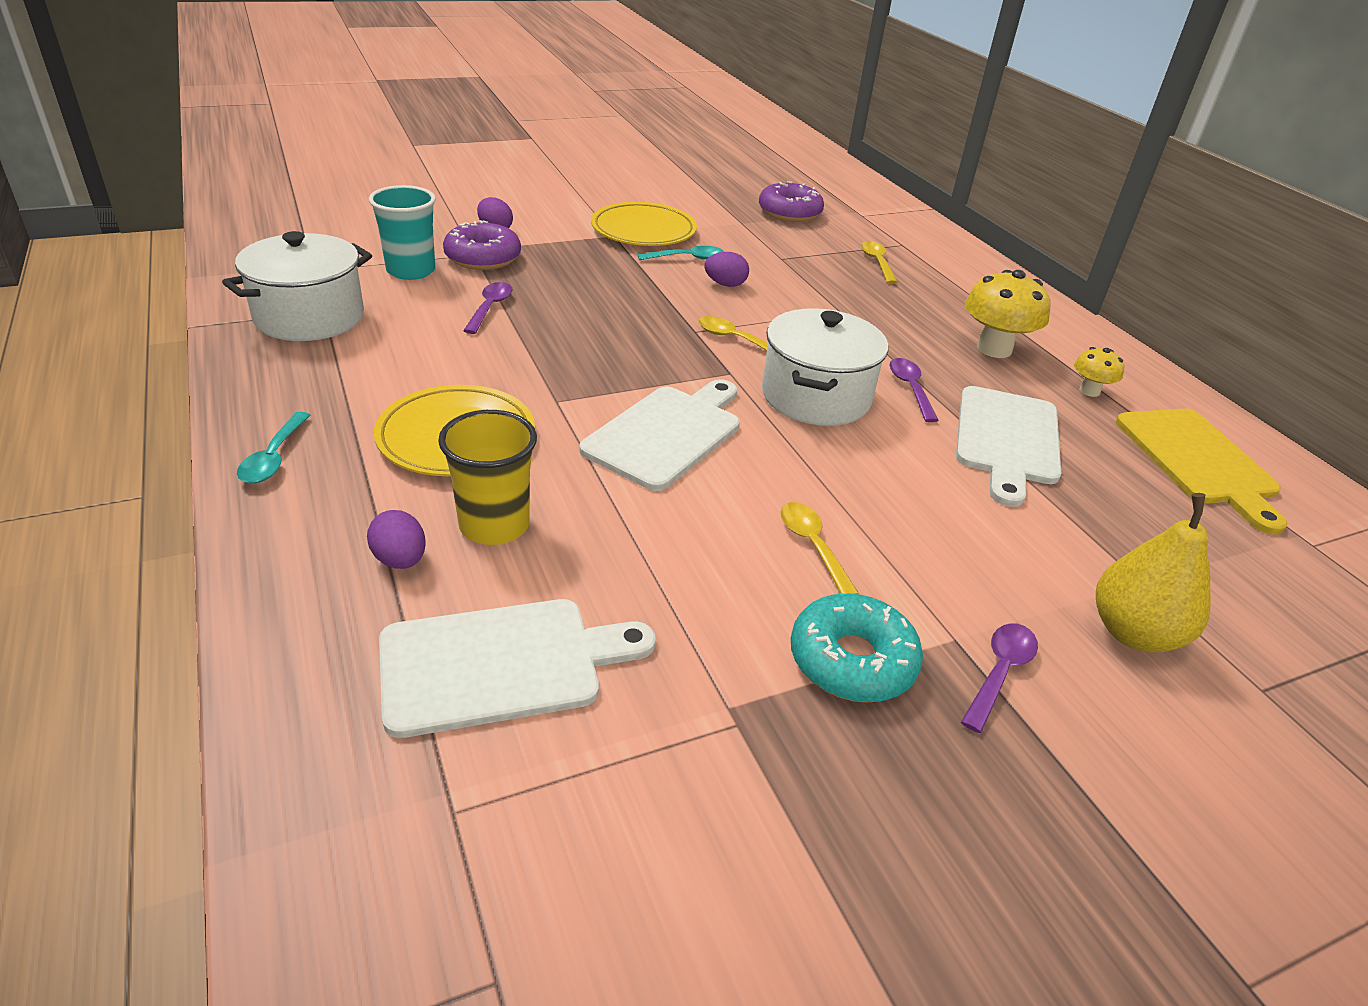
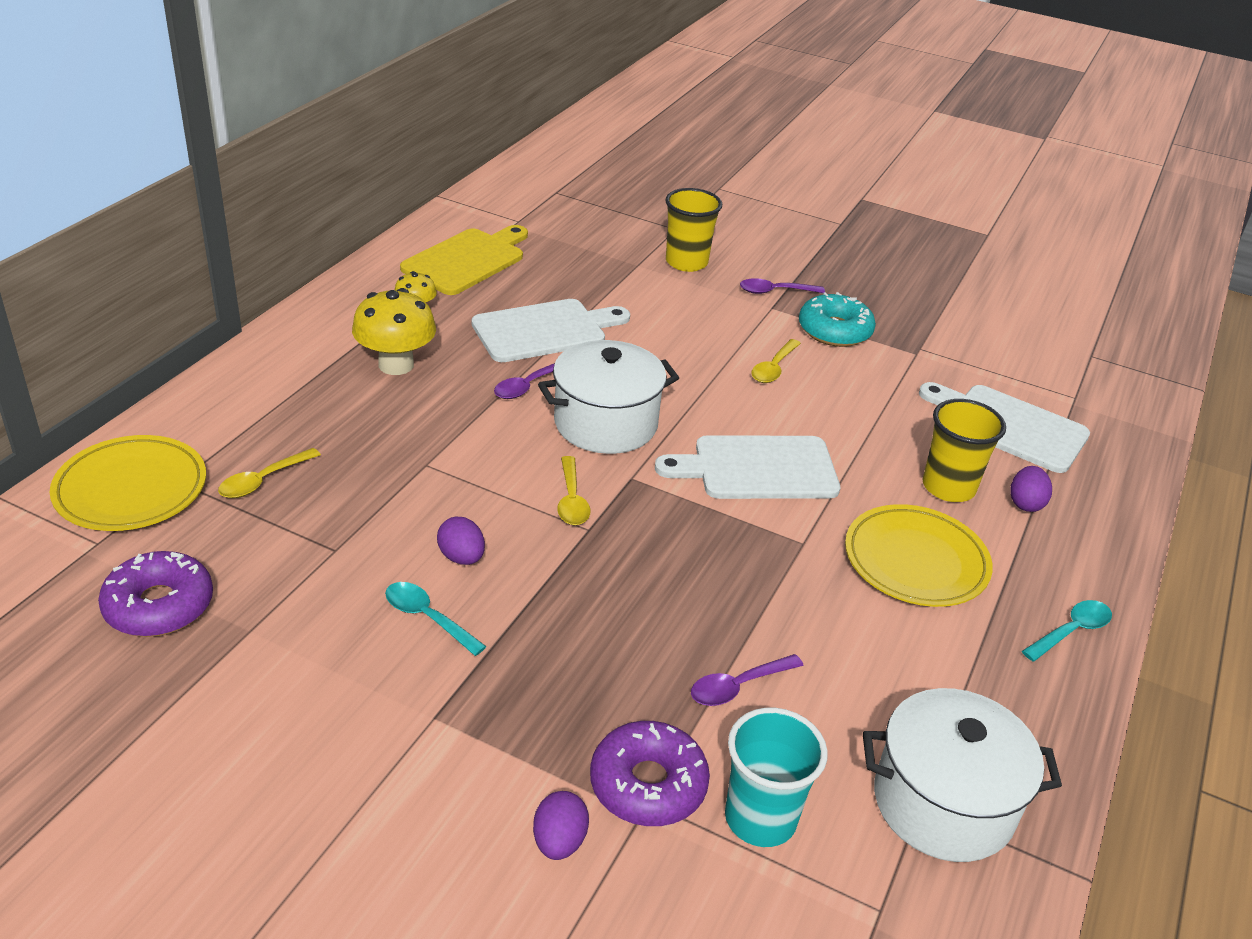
camera: 130 degrees left, 0 degrees up
(643, 230) = (386, 700): yellow plate -> yellow plate (131, 489)
(1133, 633) = (686, 262): yellow pear -> yellow cup

